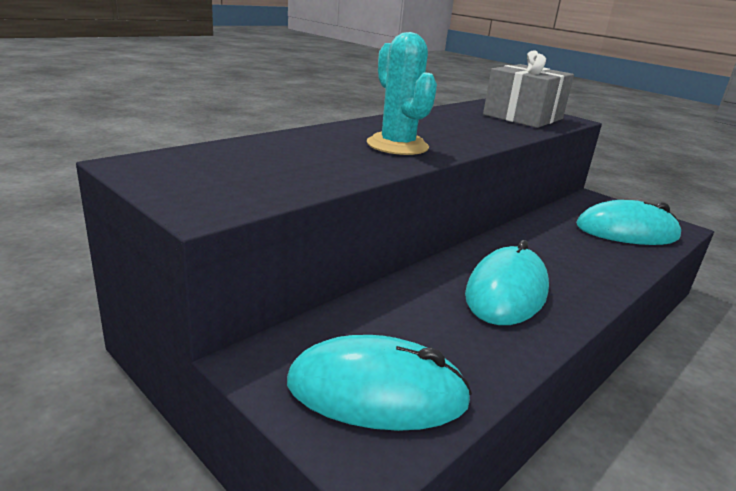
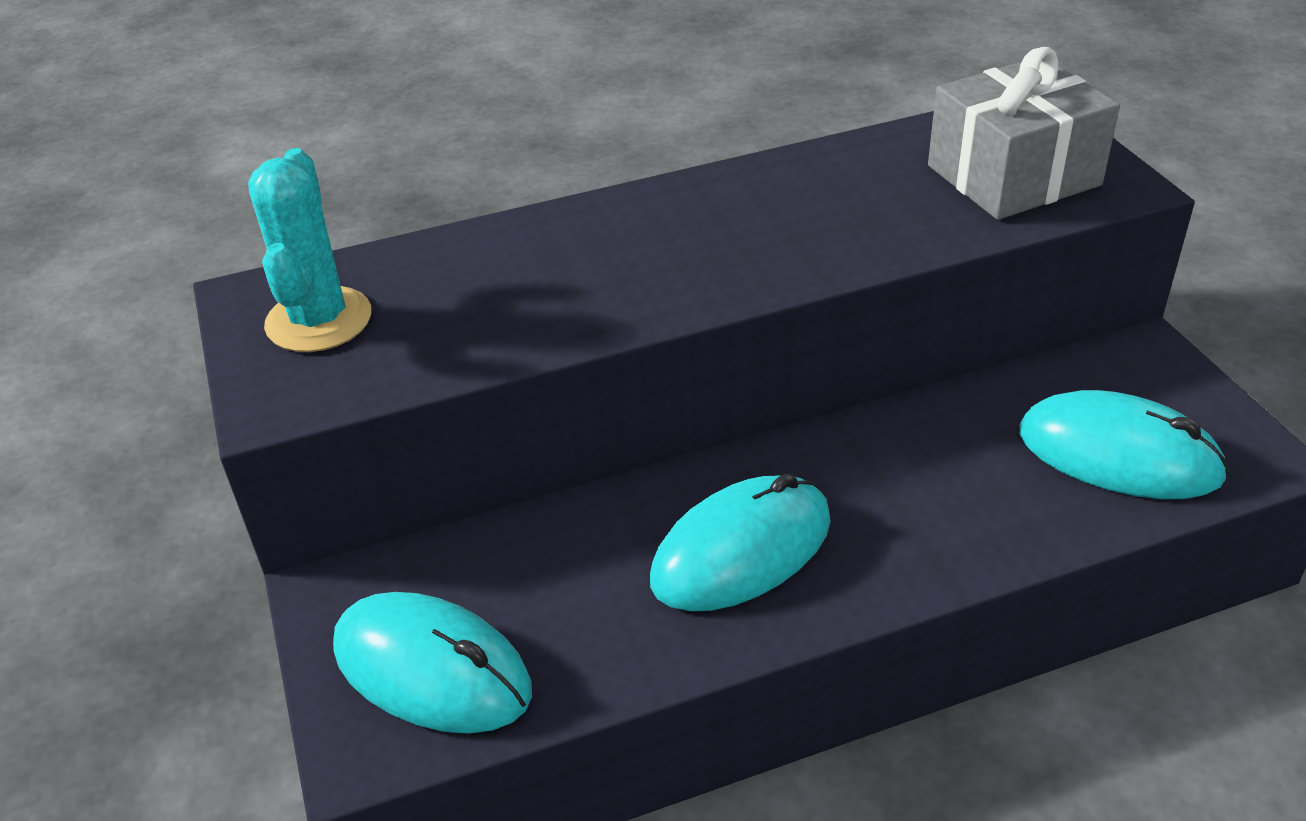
camera: 30 degrees right, 15 degrees up
(397, 145) = (653, 270): turquoise cactus -> turquoise cactus (319, 320)

